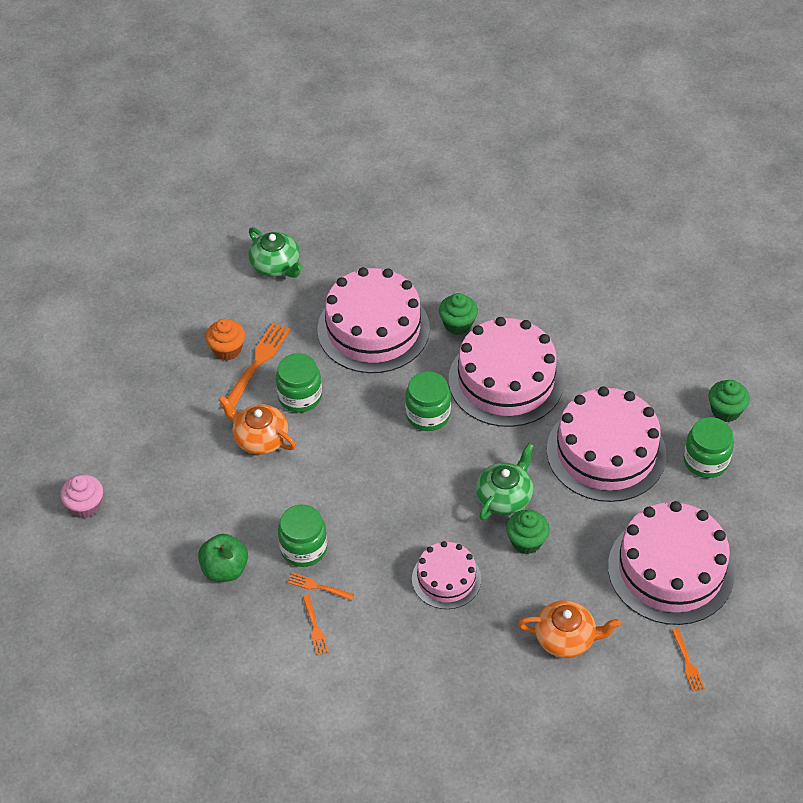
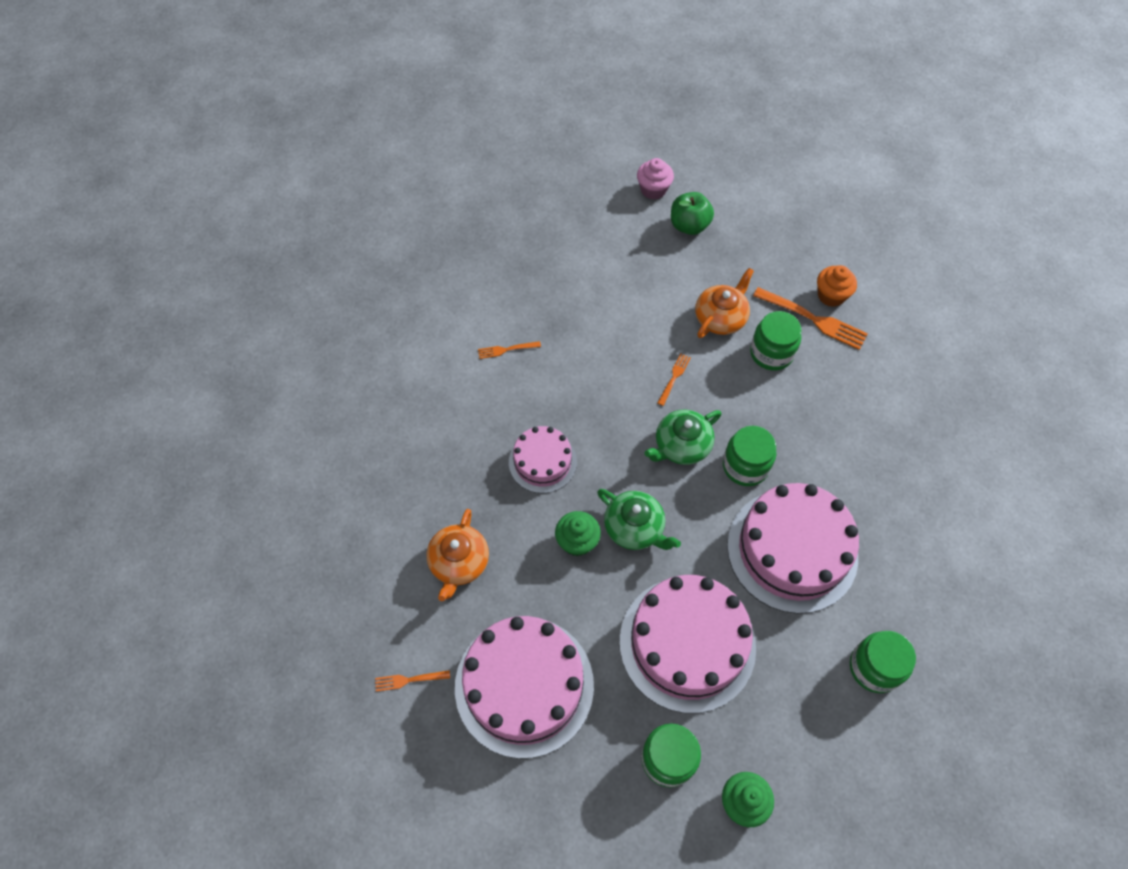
camera: 95 degrees right, 10 degrees up
(225, 569) = (576, 285): green apple -> green apple (689, 226)
(276, 265) = (948, 342): green teapot -> green teapot (681, 446)
(303, 548) = (591, 346): green jar -> green jar (874, 667)
(318, 587) = (548, 355): orange fork -> orange fork (674, 377)
(373, 329) = (863, 425): pink cake -> none
(458, 324) = (873, 509): green cupcake -> none

